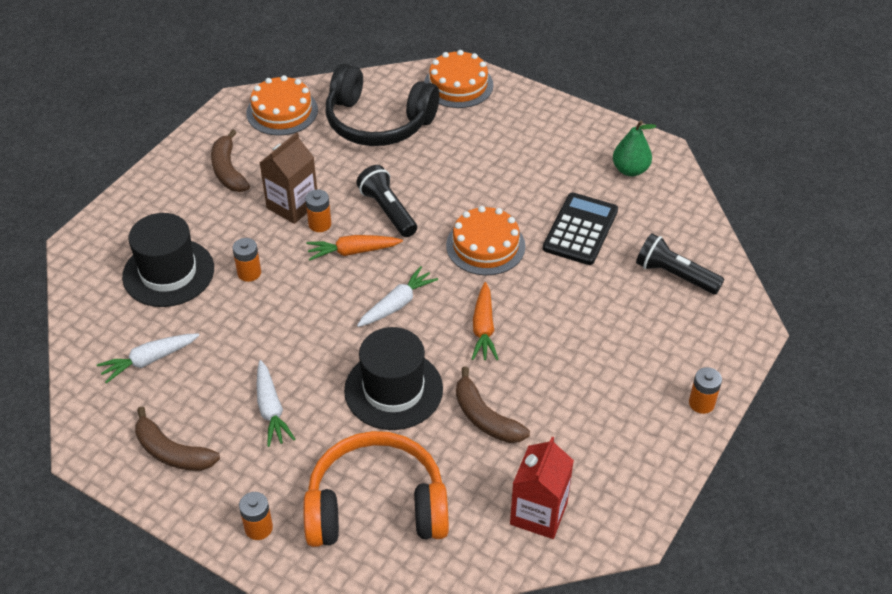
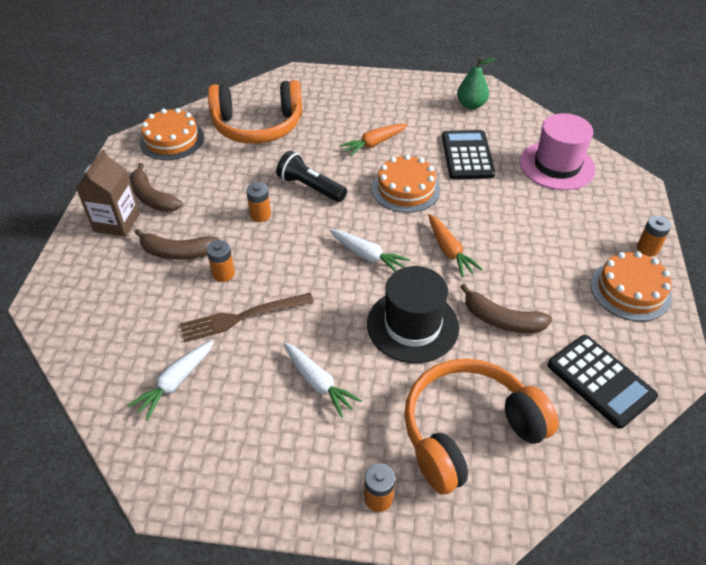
camera: 25 degrees left, 0 degrees up
(168, 273) = (148, 298): black hat -> none
(172, 452) = (250, 460): brown banana -> brown banana (177, 252)
(241, 322) = (243, 317): none -> brown fork
(292, 205) = (227, 208): brown carton -> brown carton (117, 222)
(353, 252) = (303, 227): orange carrot -> orange carrot (374, 144)
(378, 122) = (258, 126): black headphones -> orange headphones
(397, 304) = (367, 256): white carrot -> white carrot turned 105 degrees clockwise
(458, 85) = (303, 83): orange cake -> orange cake (630, 290)
(538, 513) = (600, 381): red carton -> black calculator
(674, 275) = (557, 165): black flashlight -> pink hat

